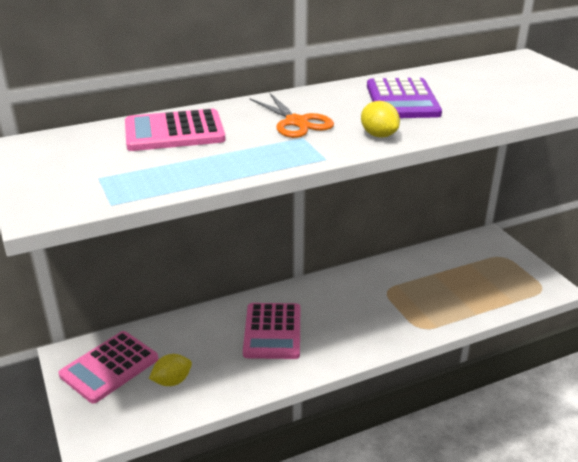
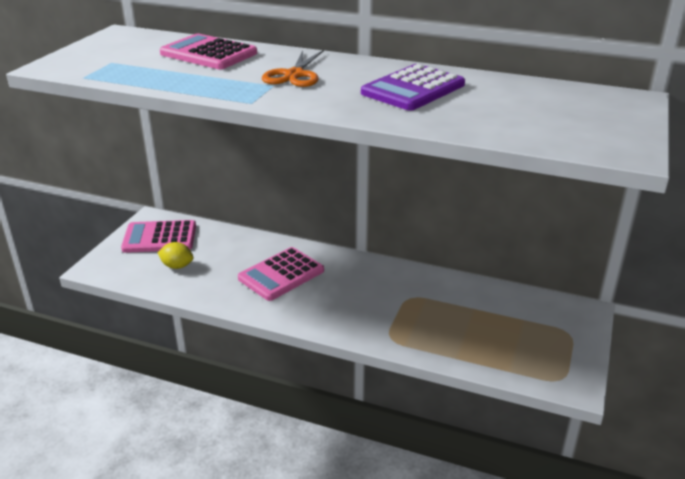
camera: 45 degrees right, 0 degrees up
(378, 135) = (326, 103): yellow lemon -> none

